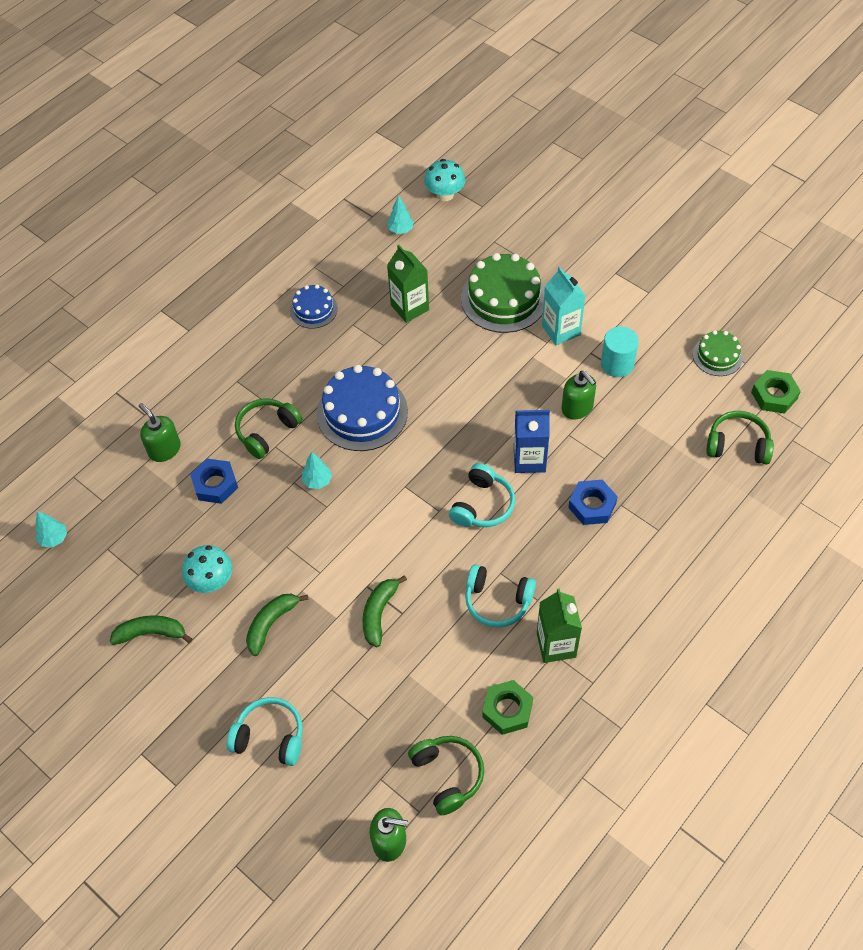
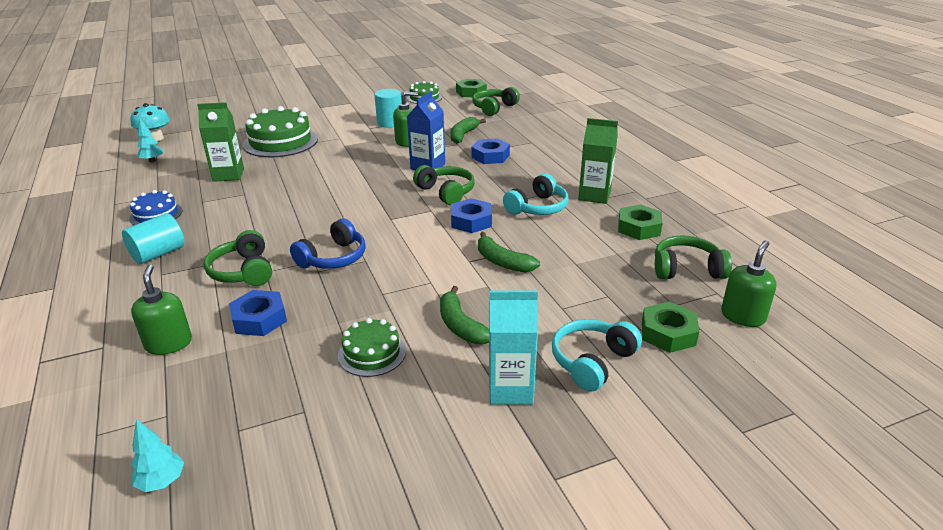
camera: 65 degrees left, 25 degrees down
(151, 633) = (394, 421): green banana -> green banana (463, 135)
(164, 449) = (169, 343): green soap dispenser -> green soap dispenser turned 90 degrees clockwise
(211, 581) = (372, 353): turquoise mushroom -> green cake
(261, 357) = (158, 253): none -> turquoise cylinder
(317, 481) = (333, 258): turquoise tree -> blue headphones
(334, 784) = (668, 333): none -> green nut
(362, 412) = (294, 219): blue cake -> none
(437, 555) = (471, 221): none -> blue nut
(482, 505) = (446, 192): turquoise headphones -> green headphones
(561, 330) = (337, 131): turquoise carton -> turquoise carton (510, 389)

